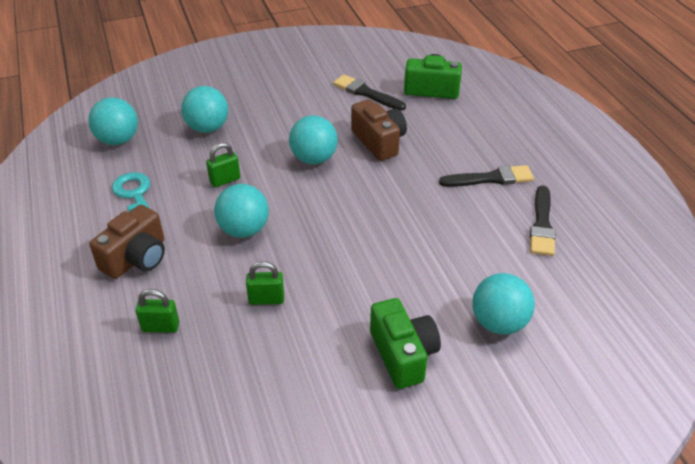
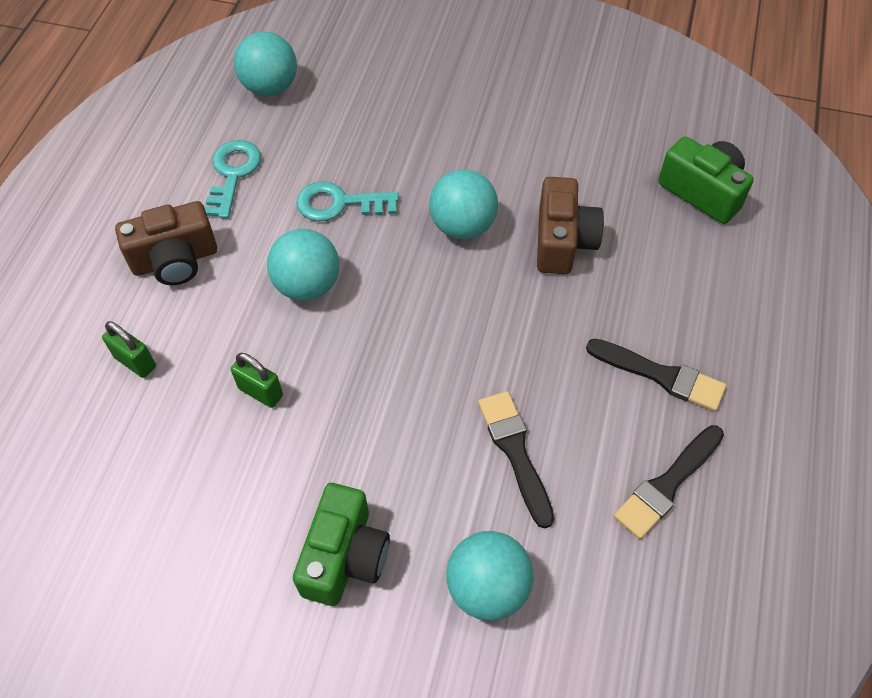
camera: 35 degrees right, 15 degrees up
(207, 128) = (377, 117): turquoise ball -> none
(225, 180) = (339, 204): green padlock -> turquoise key
(366, 93) = (609, 156): black brush -> black brush (515, 452)

